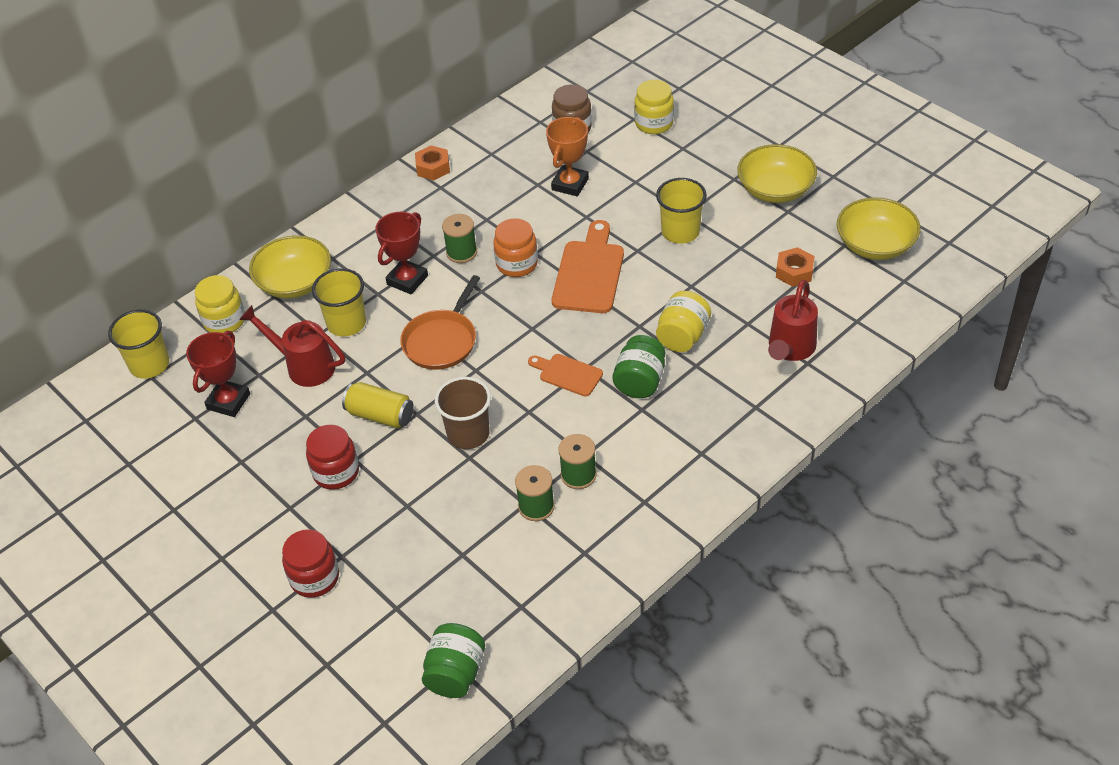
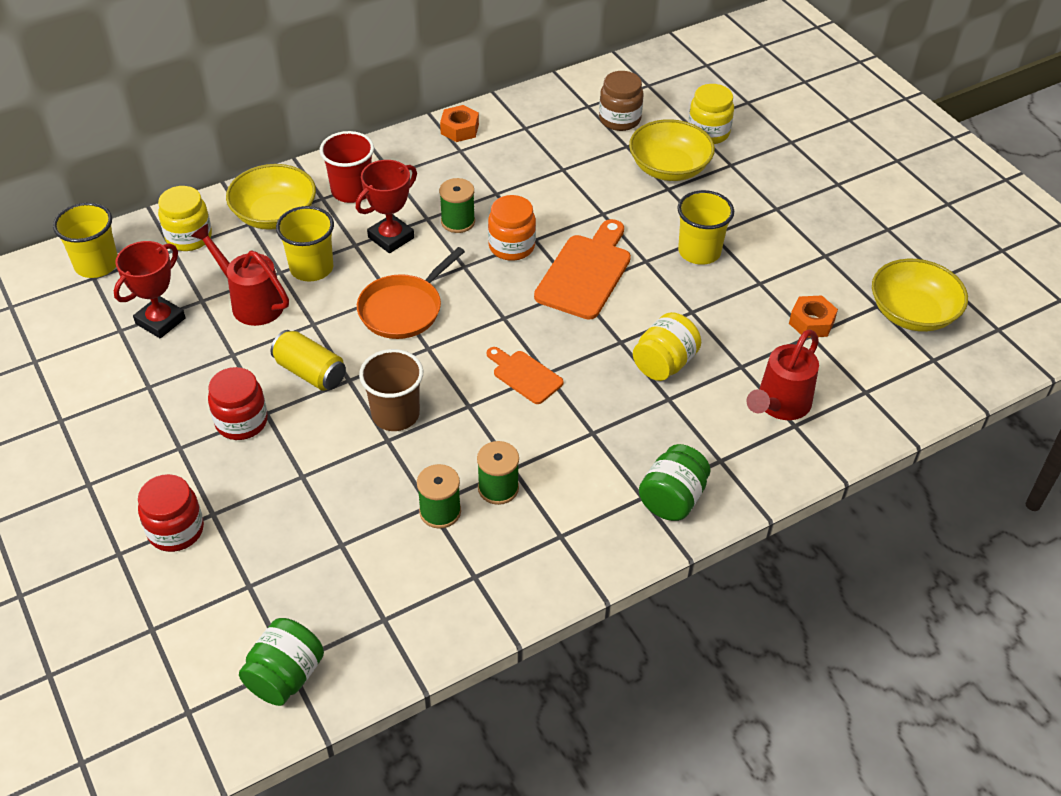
camera: 10 degrees right, 0 degrees up
(356, 246) = (352, 191): none -> red cup
(570, 184) = (597, 176): orange trophy -> none
(640, 382) = (600, 402): green jar -> green jar (672, 499)
(775, 189) = (818, 229): yellow bowl -> yellow bowl (669, 168)

